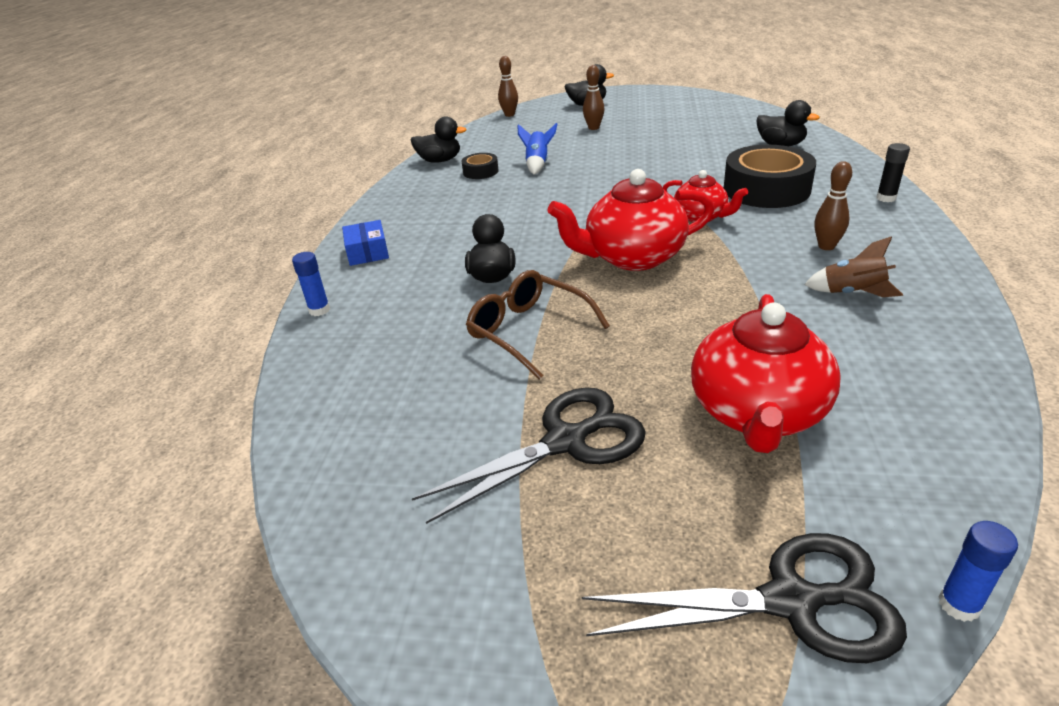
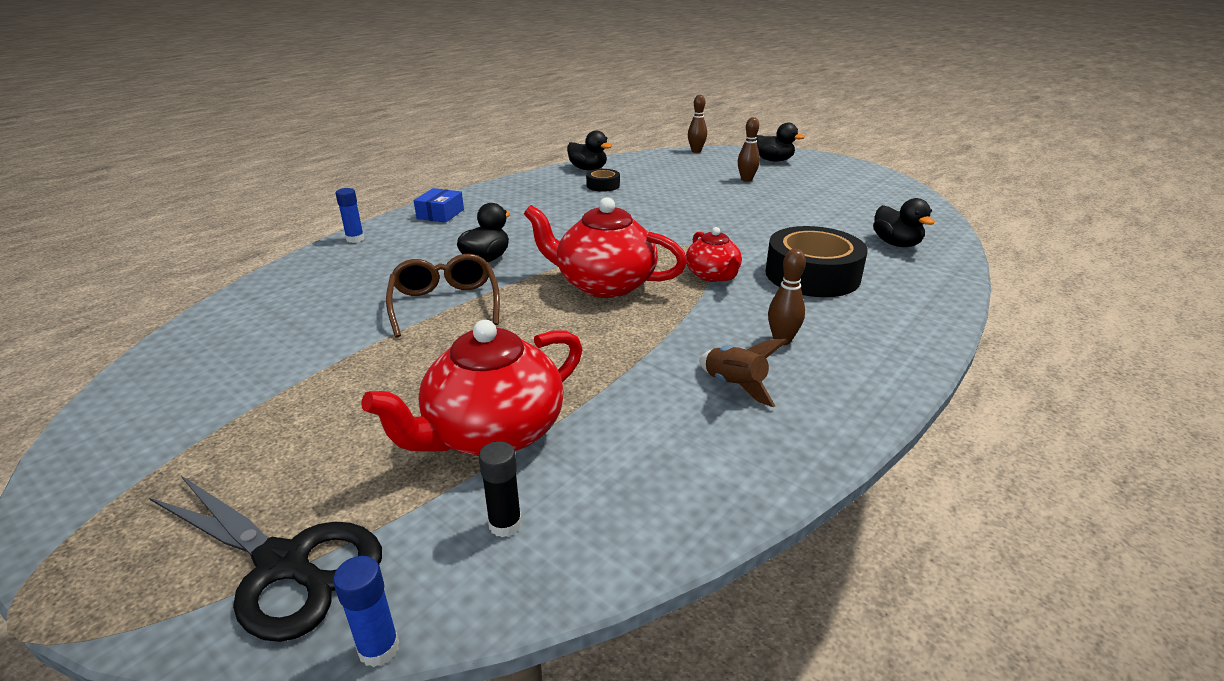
camera: 30 degrees right, 5 degrees down
(537, 164) = (653, 193): blue rocket -> none
(566, 442) = (343, 384): black scissors -> none
(886, 198) = (922, 324): black glue stick -> black glue stick (505, 524)

